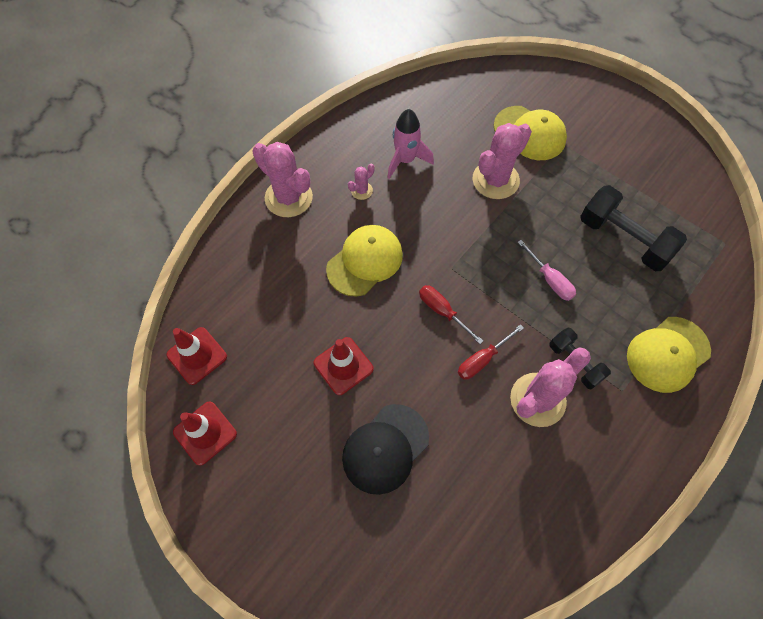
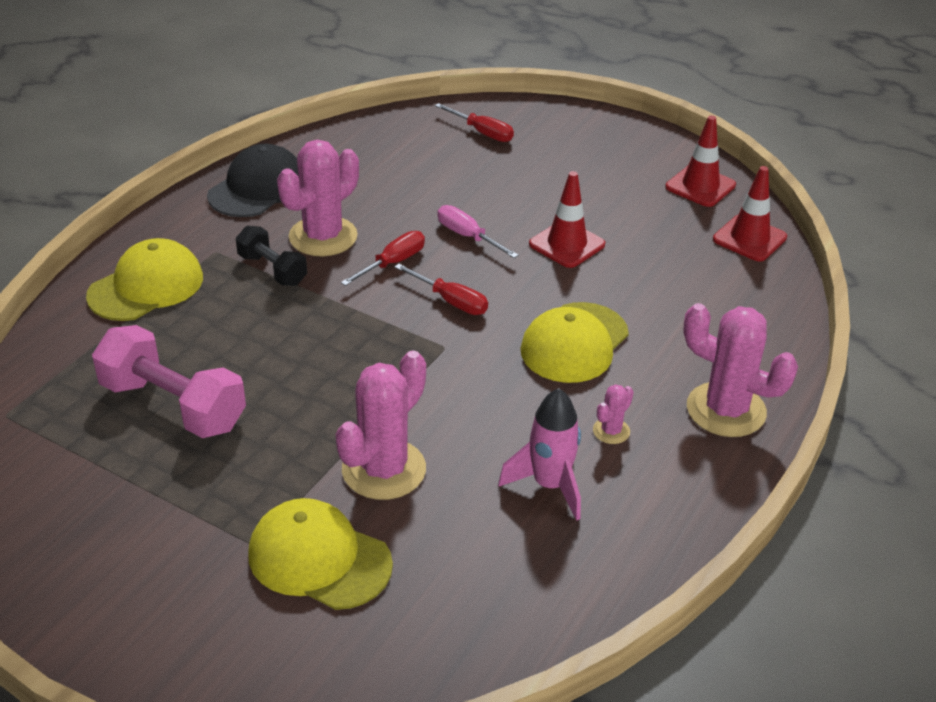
camera: 170 degrees right, 25 degrees down
(382, 554) = (482, 132): none -> red screwdriver
(385, 448) = (497, 190): black cap -> black cap (257, 188)
(550, 280) = (298, 346): pink screwdriver -> pink screwdriver (467, 236)
(623, 239) = (173, 406): black dumbbell -> pink dumbbell

